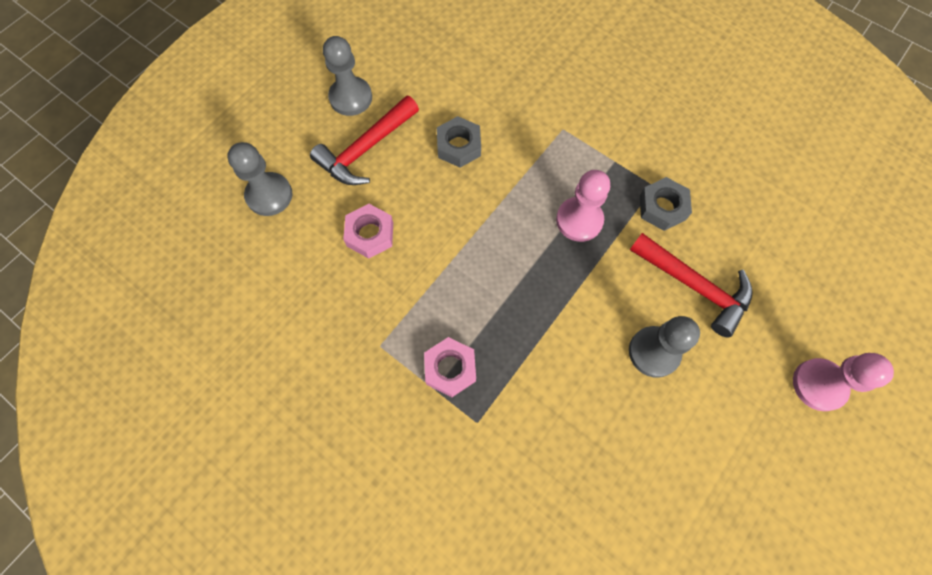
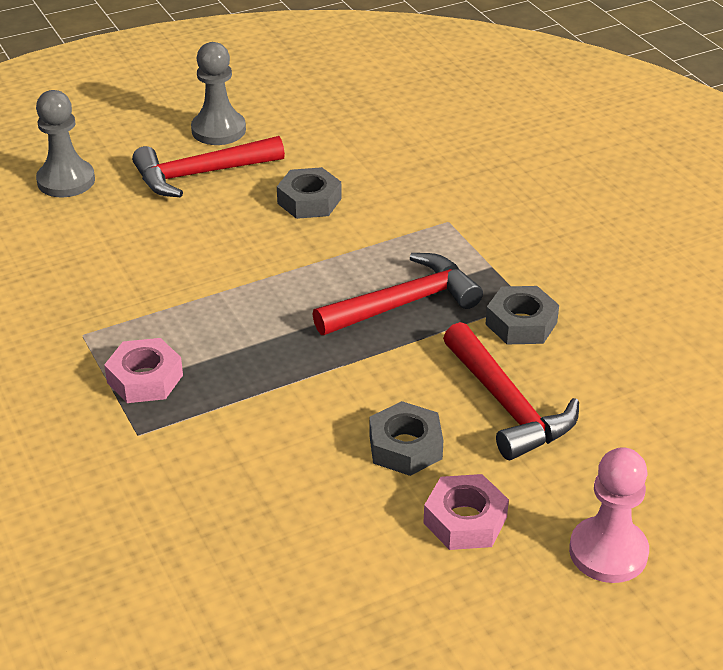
camera: 25 degrees right, 30 degrees down
(370, 234) = (148, 242): pink nut -> pink nut (465, 520)
(579, 220) = (404, 303): pink pawn -> red hammer
(654, 352) = (405, 446): grey pawn -> grey nut

